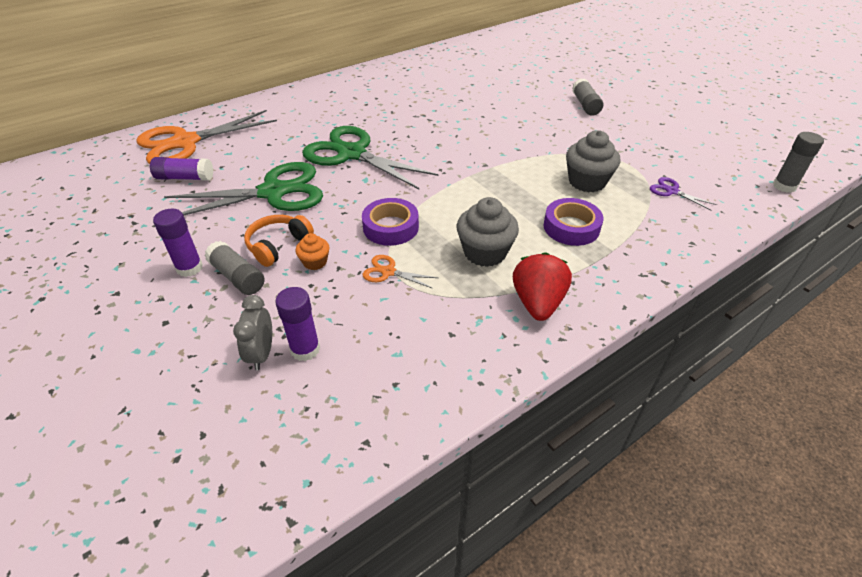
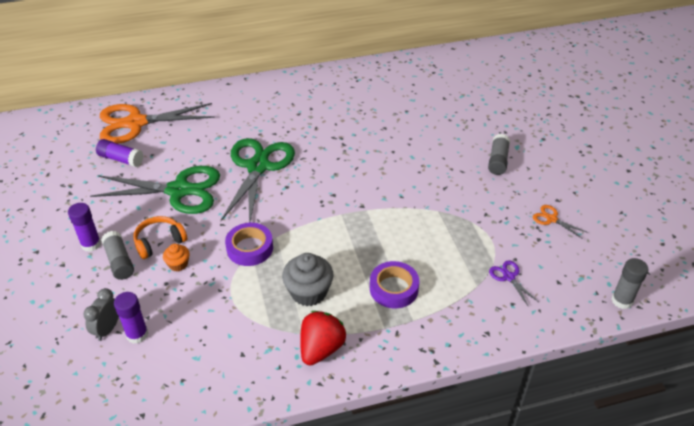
camera: 20 degrees right, 0 degrees up
(352, 154) = (258, 167): green scissors -> green scissors turned 45 degrees clockwise
(388, 272) = (226, 288): orange scissors -> orange scissors (551, 219)
(587, 182) = (439, 247): grey cupcake -> none

